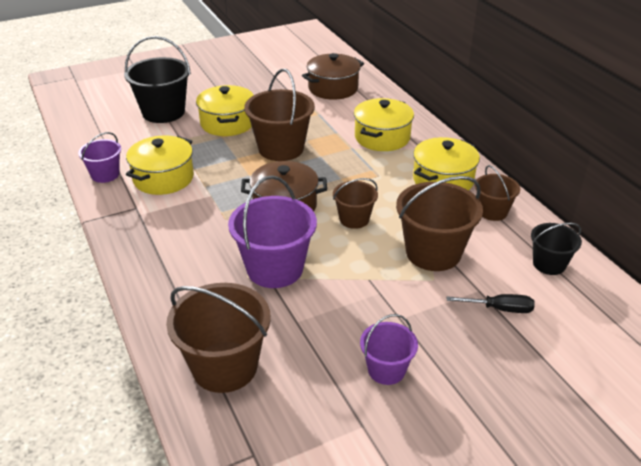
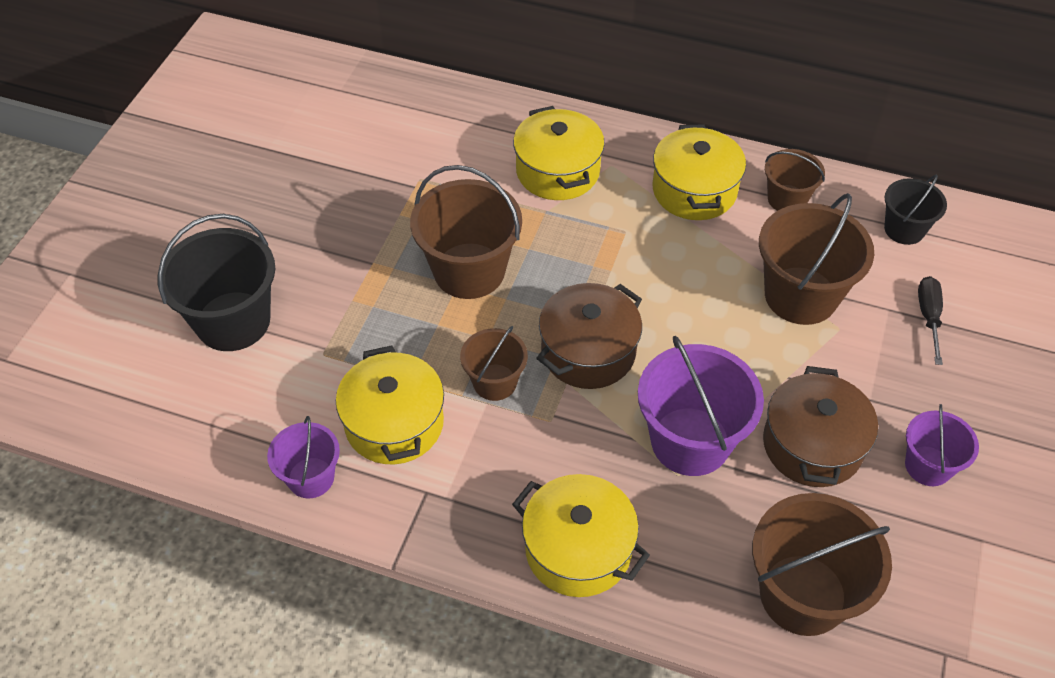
camera: 45 degrees left, 15 degrees up
(227, 123) = (347, 278): yellow pot -> yellow pot (578, 549)
(333, 88) = (399, 129): brown pot -> brown pot (812, 445)
(354, 219) = (679, 312): brown bucket -> brown bucket (495, 382)
(500, 309) = (928, 316): black screwdriver -> black screwdriver turned 45 degrees counterclockwise

